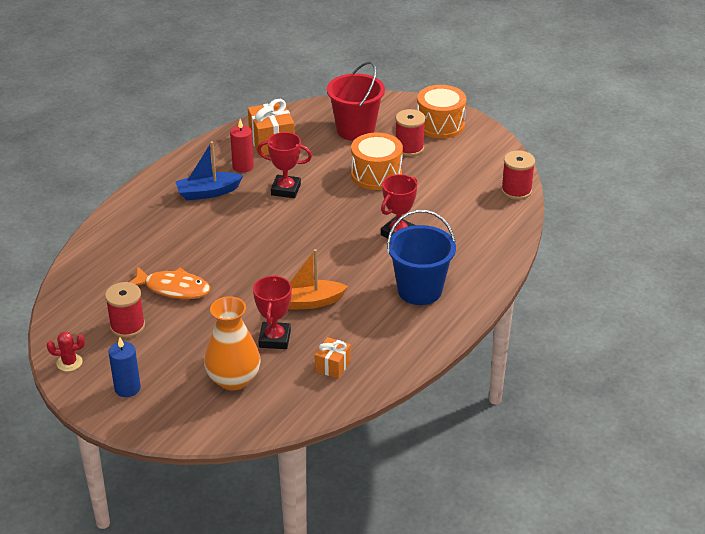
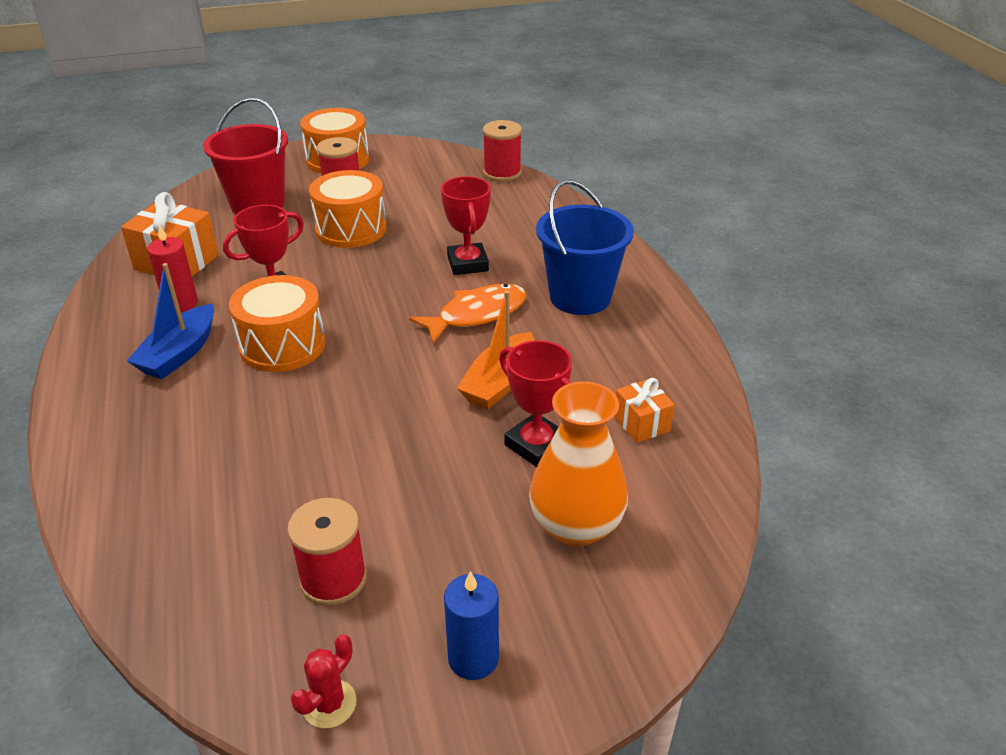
camera: 50 degrees left, 0 degrees up
(173, 288) = (317, 484): orange fish -> orange fish (477, 314)
(251, 218) = (282, 345): none -> orange drum

